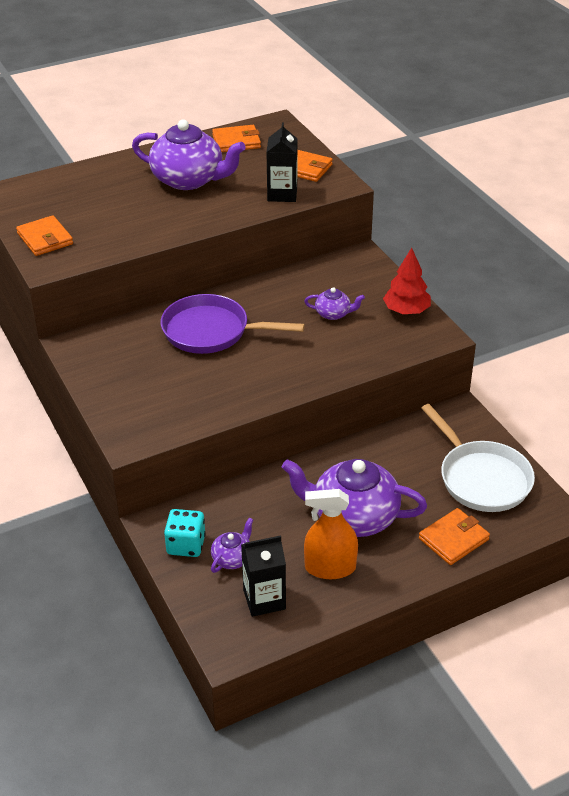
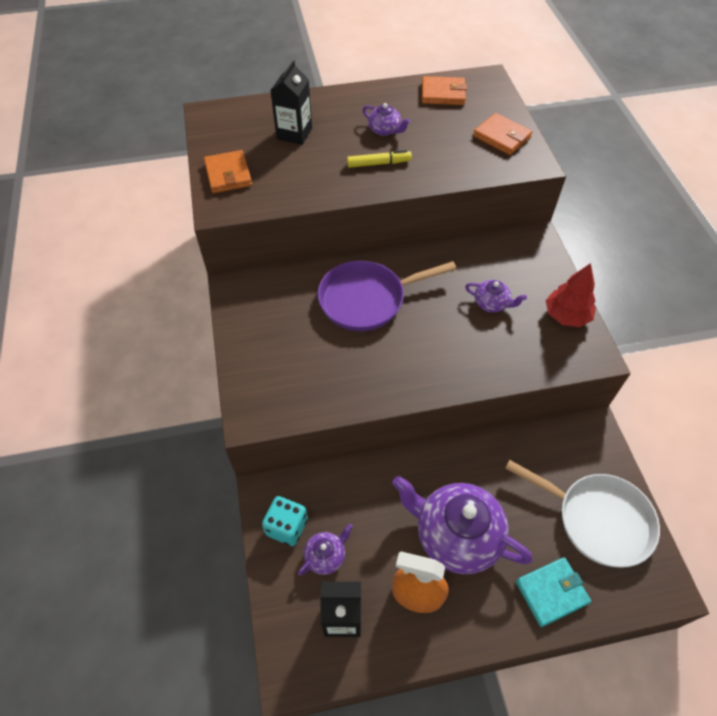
camera: 15 degrees right, 15 degrees up
(189, 179) = (385, 130): purple teapot -> purple teapot, size x0.46
(192, 207) = (378, 163): none -> yellow marker
(211, 331) = (367, 299): purple pan -> purple pan turned 45 degrees counterclockwise
(282, 194) = (471, 164): black carton -> black carton (294, 134)
(453, 539) = (551, 592): orange wallet -> turquoise wallet
(481, 478) = (597, 519): white pan -> white pan turned 45 degrees counterclockwise

